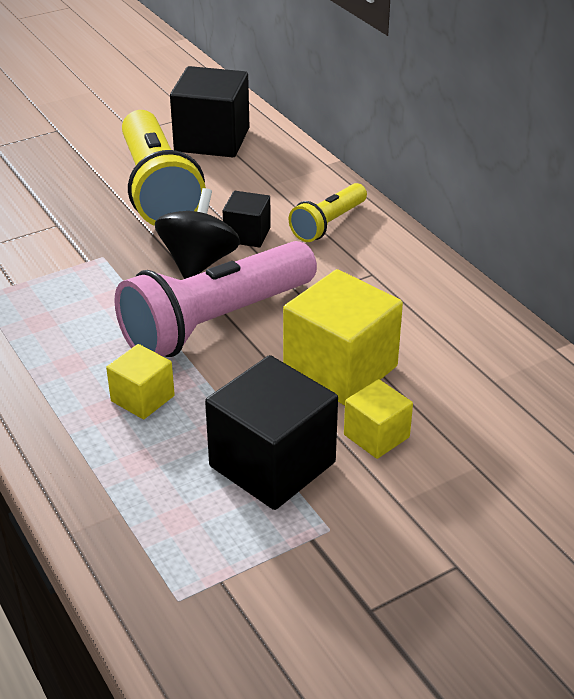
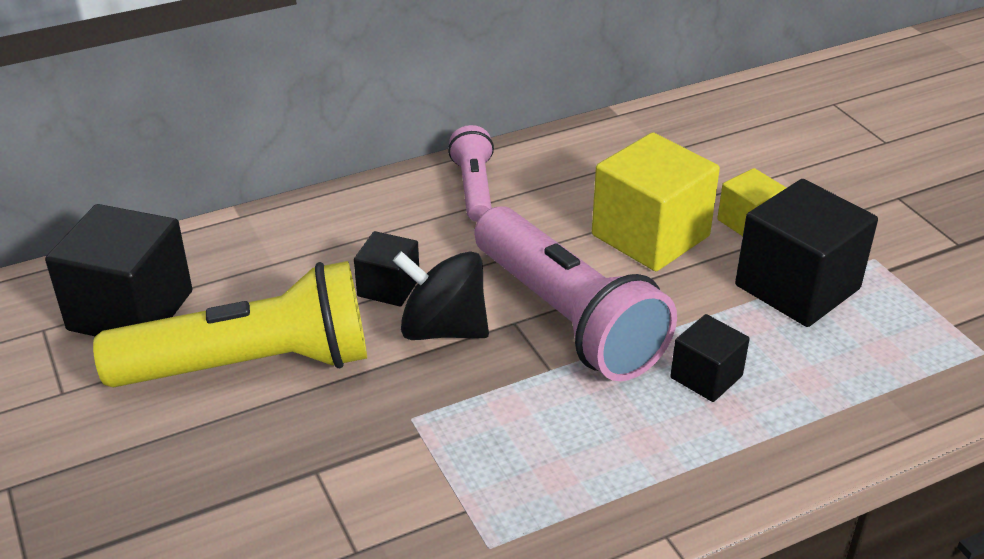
camera: 85 degrees left, 0 degrees up
(142, 398) = (706, 377): yellow cube -> black cube
(328, 224) = (380, 224): yellow flashlight -> none
(391, 266) = (474, 188): none -> pink flashlight

